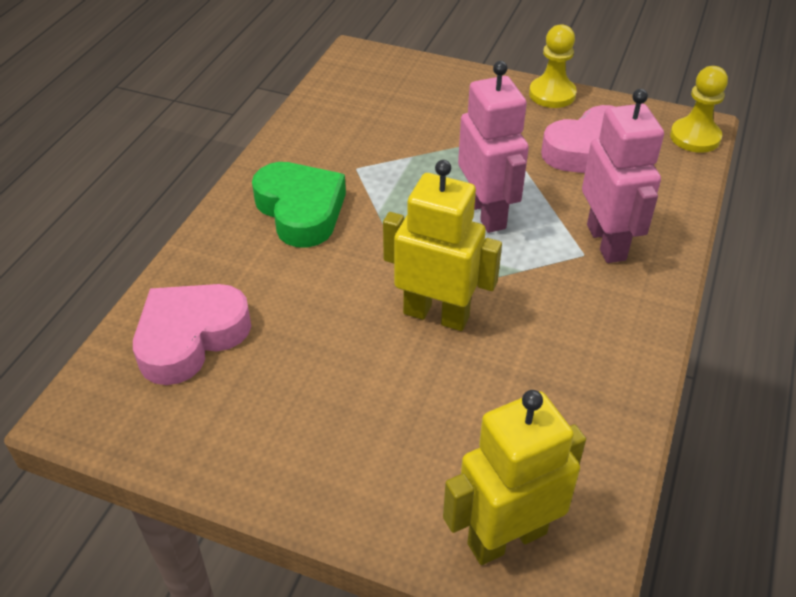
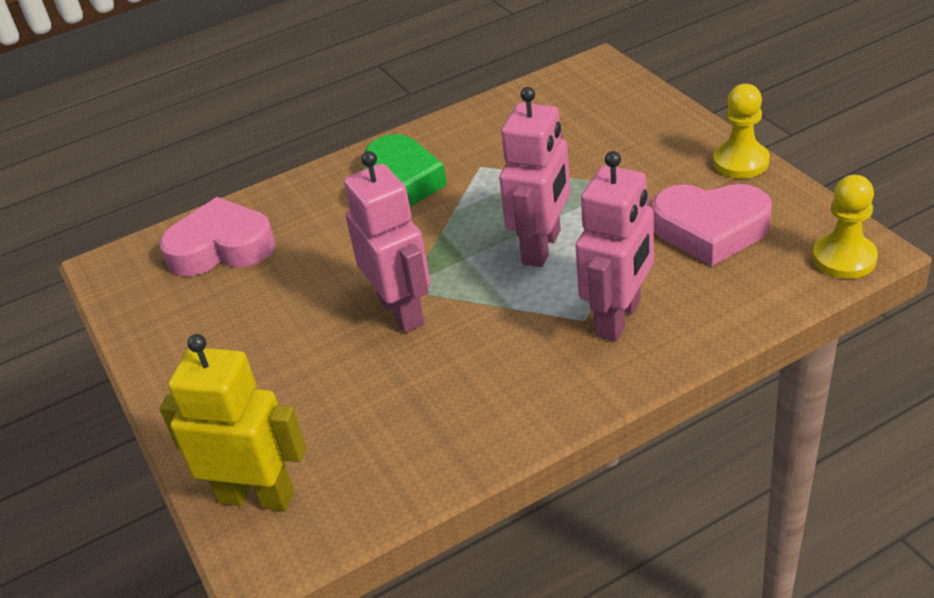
camera: 45 degrees right, 5 degrees down
(436, 314) = (402, 311): yellow robot -> pink robot

